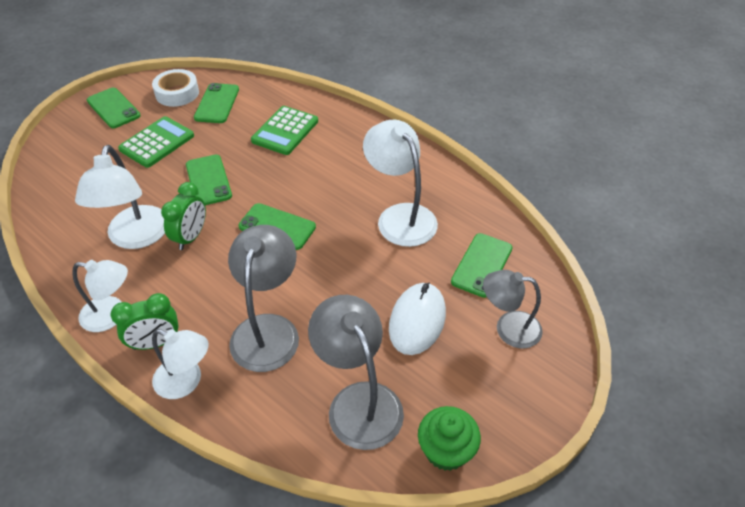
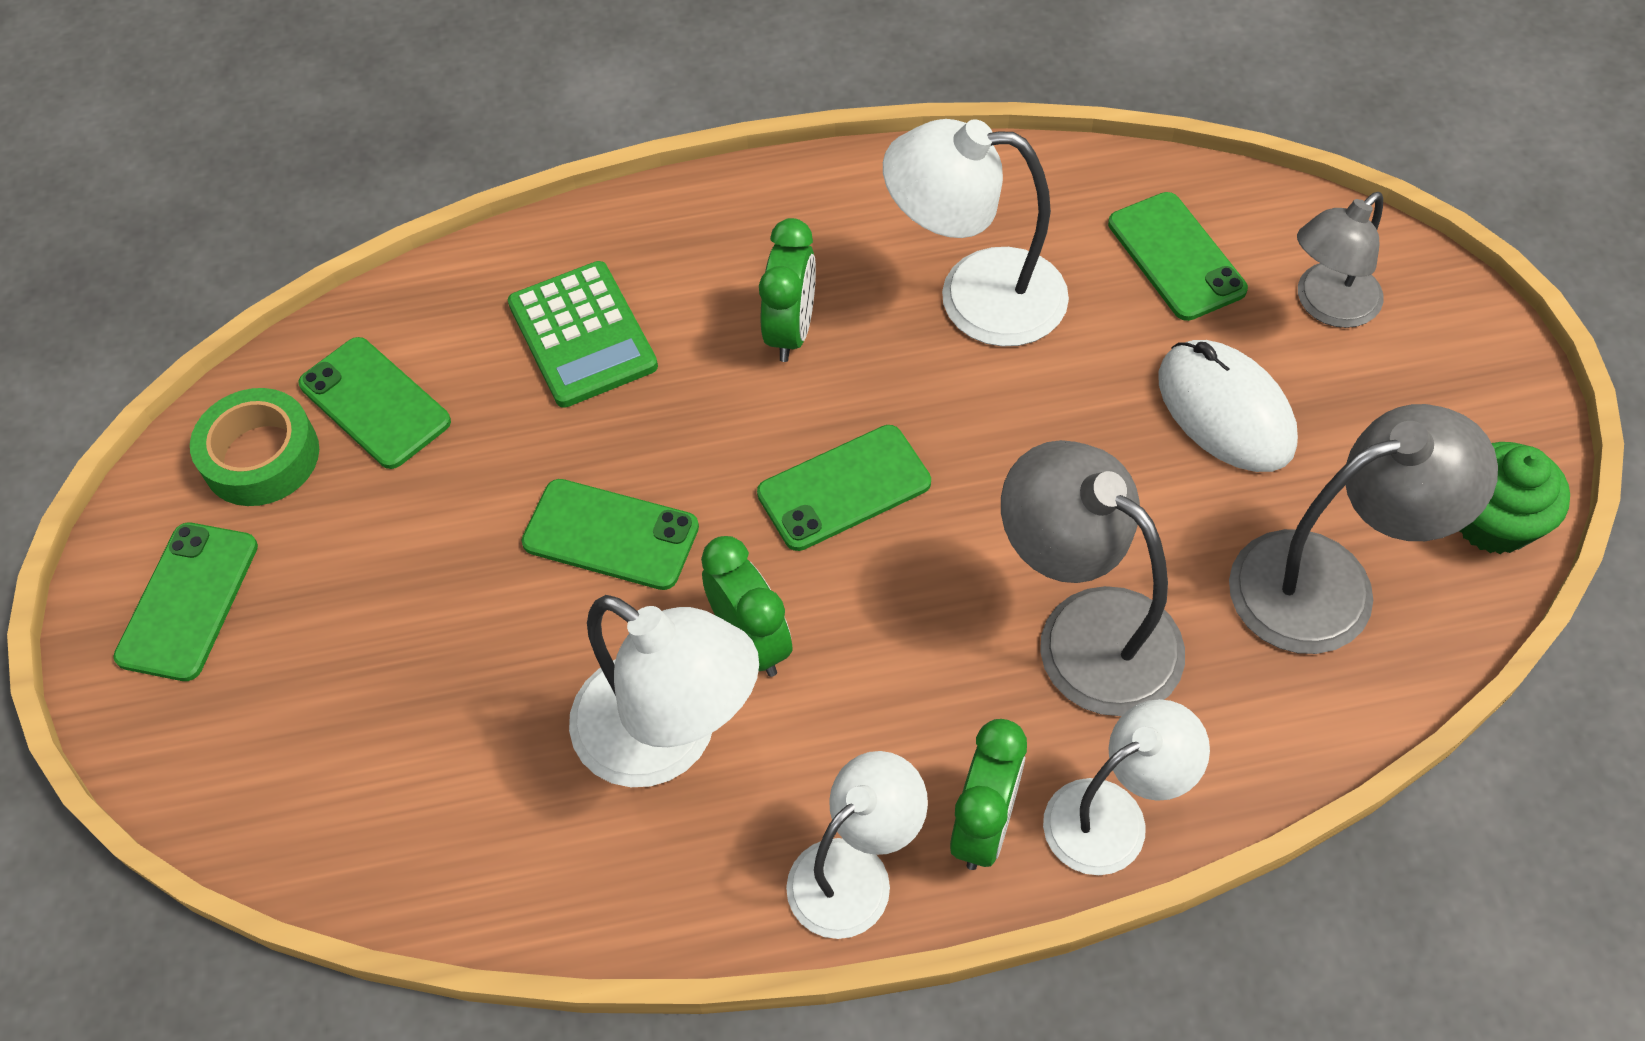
camera: 50 degrees left, 10 degrees up
(113, 108) = (188, 601): green phone -> green phone turned 75 degrees counterclockwise
(157, 142) = (399, 571): green calculator -> none
(177, 93) = (261, 456): white tape -> green tape
(335, 177) = (791, 331): none -> green clock
(358, 401) = (1329, 582): grey lamp -> grey lamp turned 150 degrees clockwise

